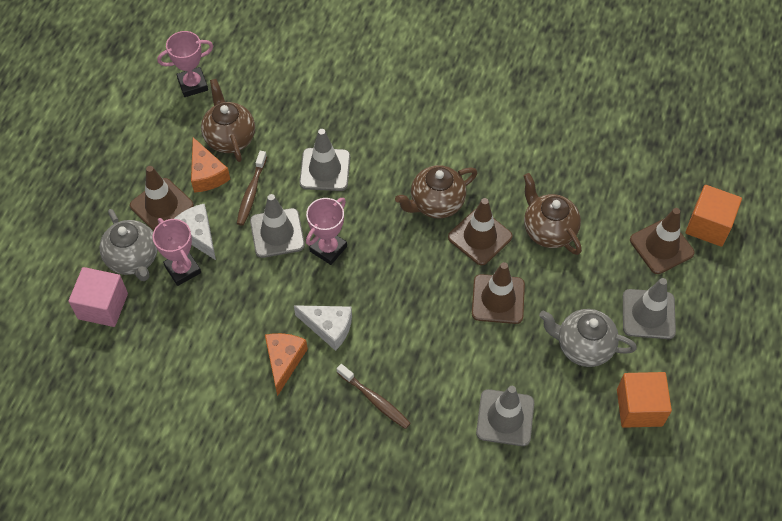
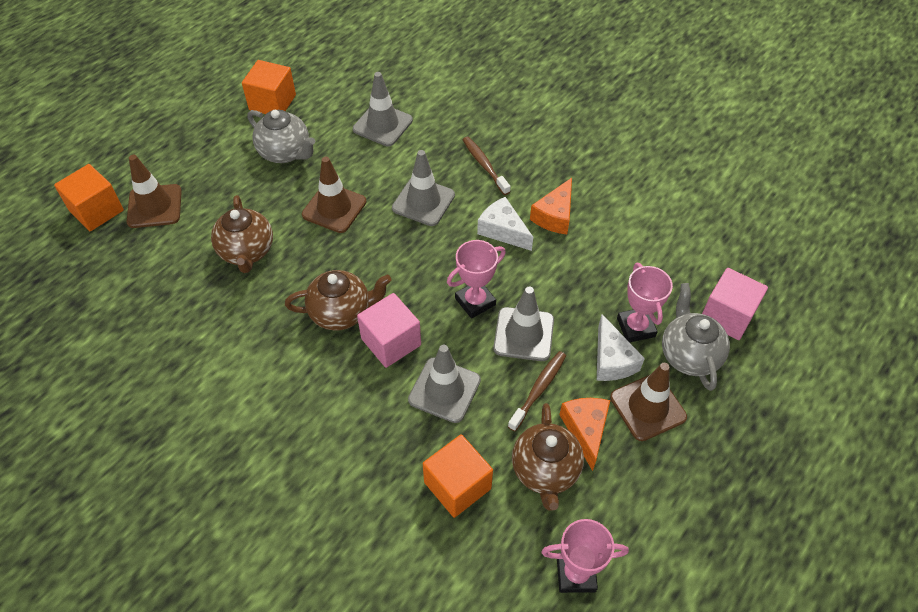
camera: 160 degrees left, 5 degrees down
(289, 110) = (457, 485): none -> orange cube
(383, 193) = (391, 342): none -> pink cube
(480, 237) = (317, 266): brown traffic cone -> none
(648, 314) = (212, 159): grey traffic cone -> grey traffic cone (423, 202)

